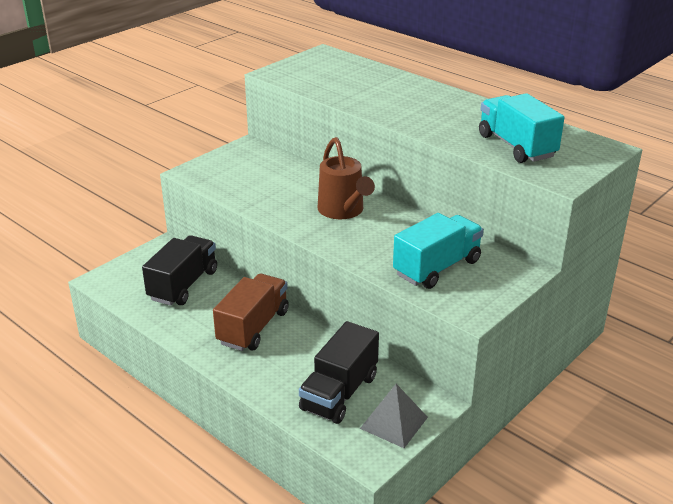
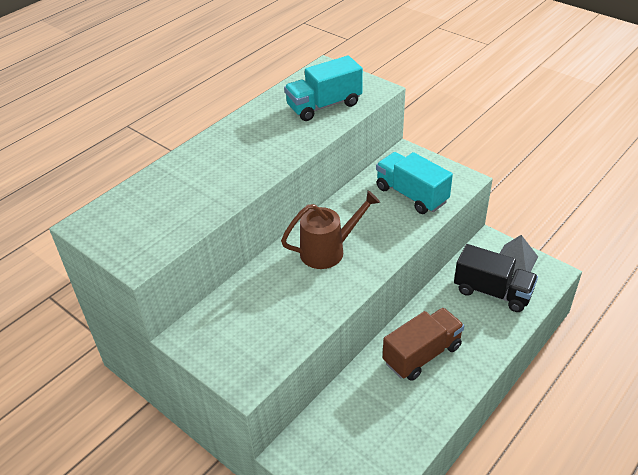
camera: 90 degrees left, 10 degrees up
(183, 285) = (362, 422): black truck -> none
(253, 327) = (422, 354): brown truck -> brown truck turned 120 degrees clockwise

